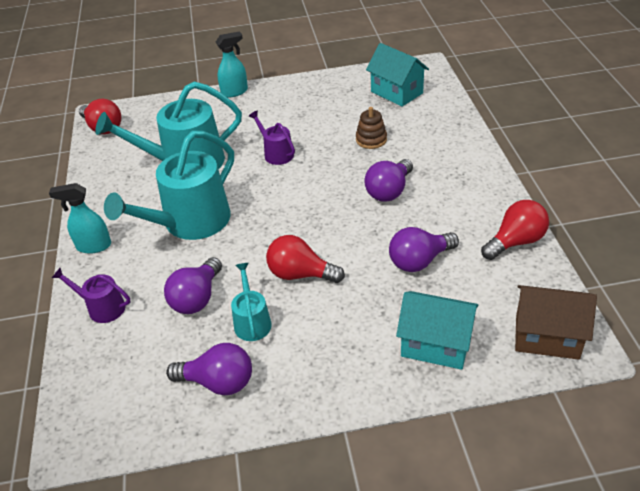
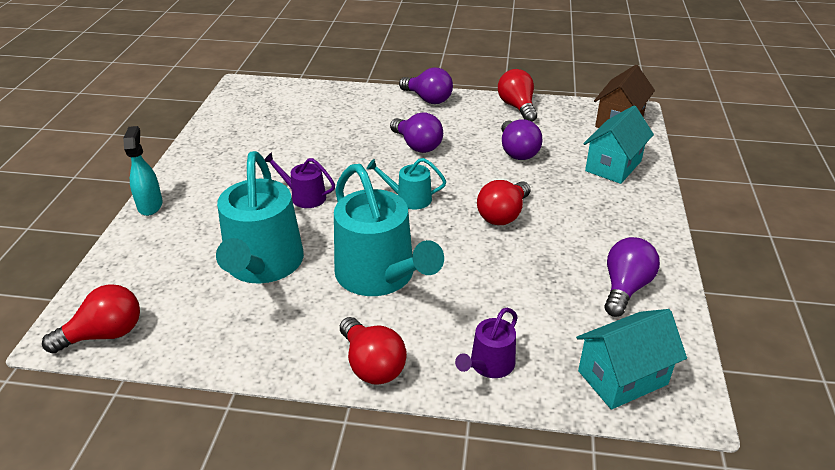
camera: 75 degrees left, 5 degrees down
(93, 246) = (372, 365): turquoise spray bottle -> red light bulb
(197, 298) = (506, 286): purple light bulb -> purple light bulb (428, 99)
(252, 321) = (554, 255): turquoise watering can -> turquoise watering can (409, 198)
(276, 153) = (304, 196): purple watering can -> purple watering can turned 45 degrees clockwise
(371, 140) = (332, 138): brown stacking toy -> none
(397, 92) = (269, 109): turquoise house -> turquoise house (622, 377)

